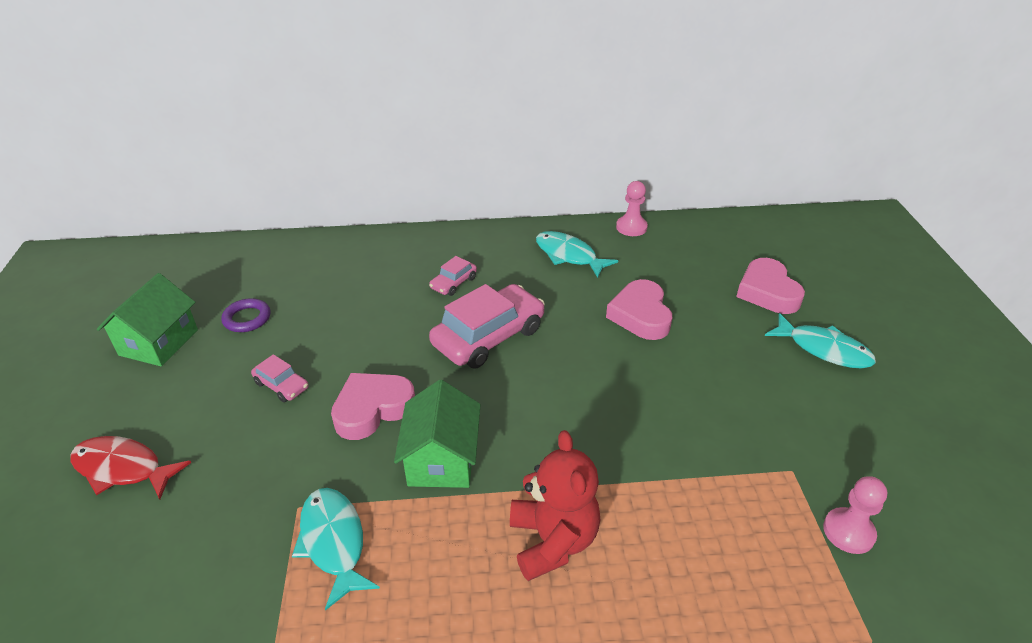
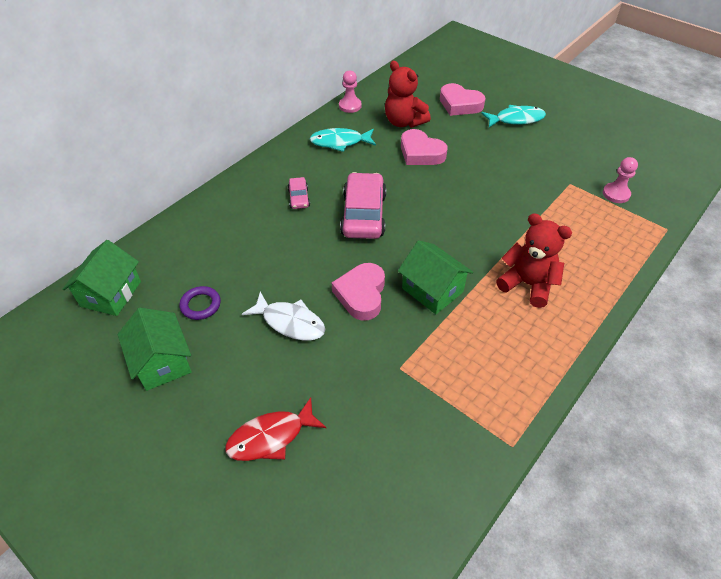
camera: 45 degrees left, 10 degrees up
(210, 265) = (111, 294): none -> green house
(282, 385) = (290, 322): pink car -> white fish
(333, 542) = (442, 366): turquoise fish -> none
(668, 274) = (404, 122): none -> red teddy bear

